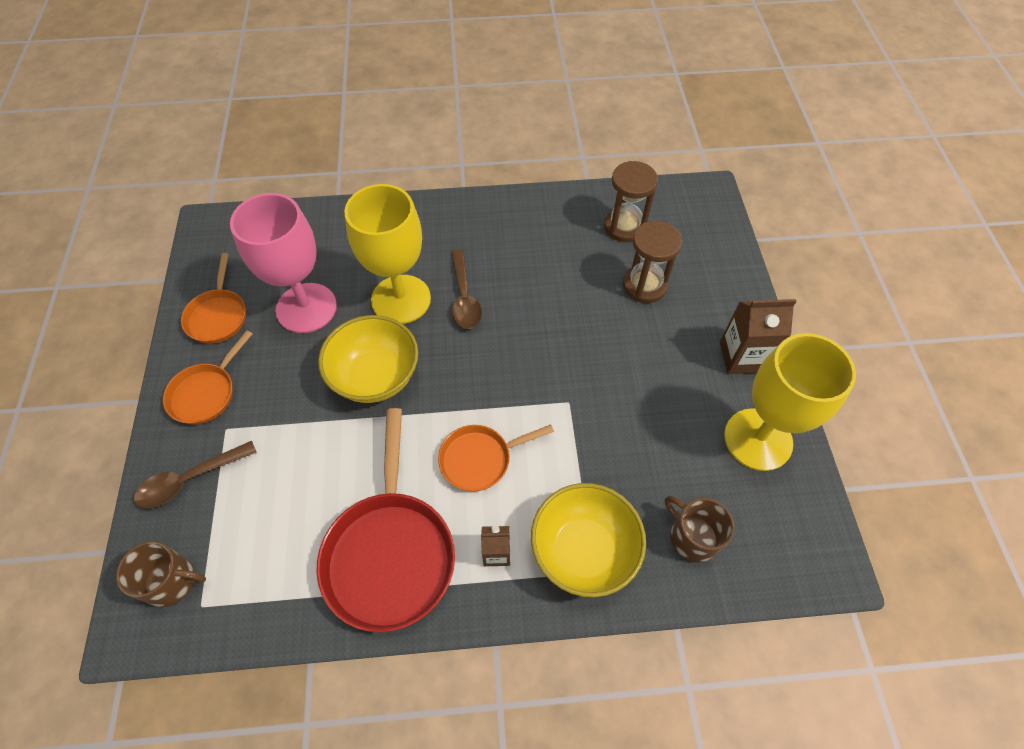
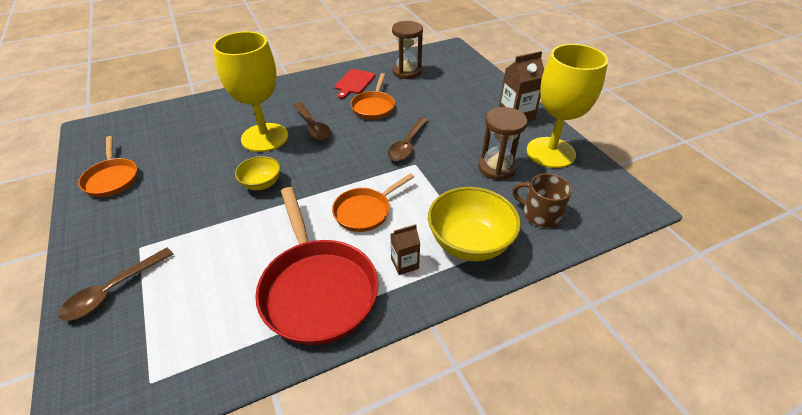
camera: 20 degrees left, 15 degrees down
(171, 581) = (113, 372): brown mug -> none
(206, 393) = (113, 228): orange pan -> orange pan (373, 107)
(306, 308) = (189, 158): pink goblet -> none
(375, 376) = (261, 184): yellow bowl -> yellow bowl, size x0.56
(544, 229) = (354, 83): none -> red cutting board
(571, 366) = (407, 145): none -> brown spoon
(644, 285) = (435, 96): brown hourglass -> brown hourglass (496, 168)

